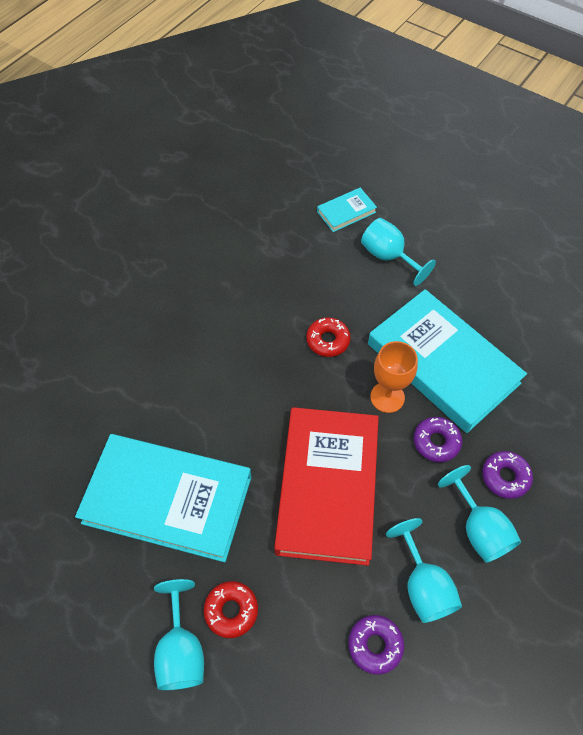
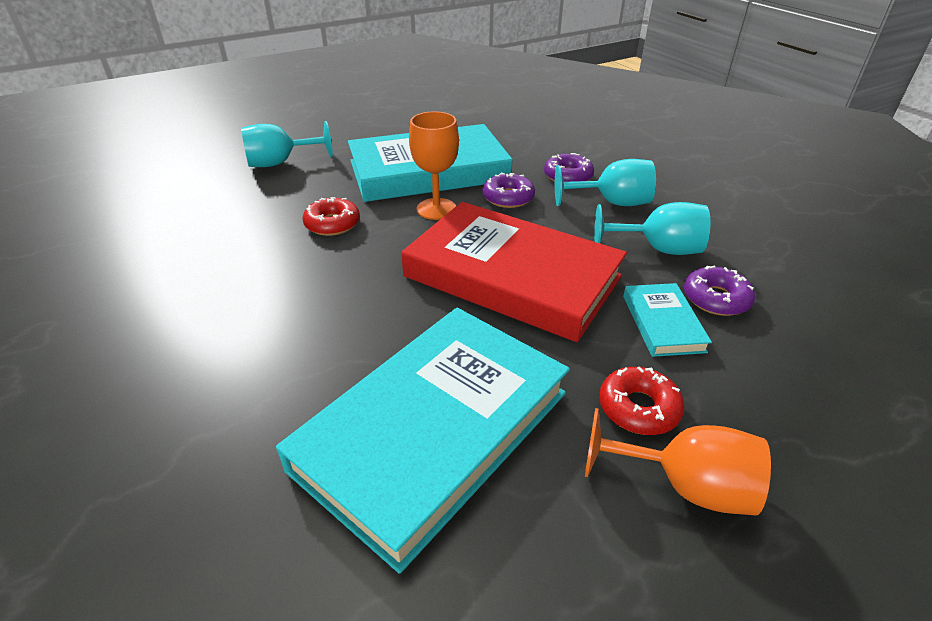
camera: 65 degrees left, 20 degrees down
(181, 650) = (684, 485): turquoise goblet -> orange goblet
(346, 212) = (194, 169): turquoise book -> turquoise book (663, 323)

